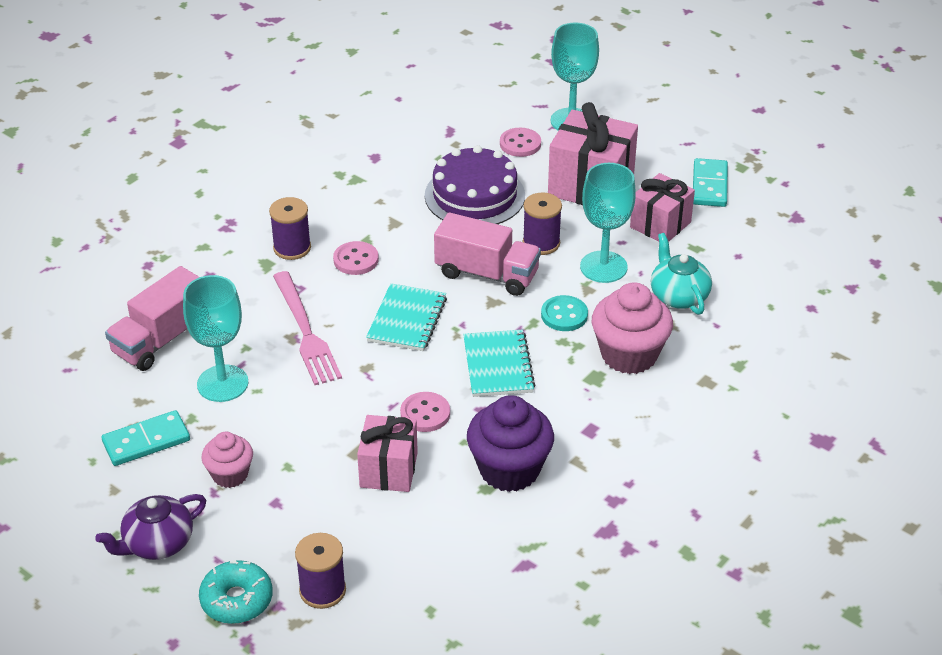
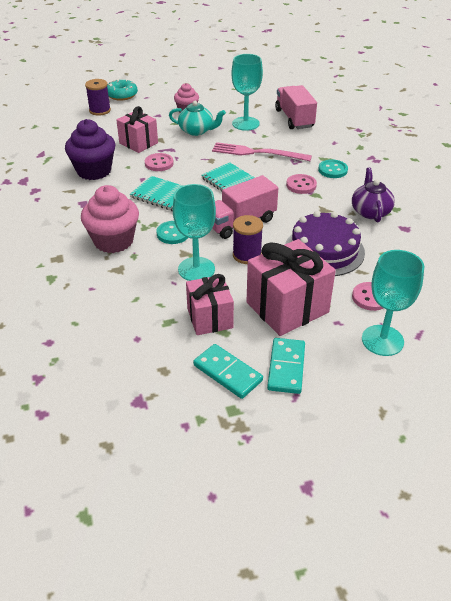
camera: 125 degrees right, 0 degrees up
(146, 441) = (230, 100): turquoise domino -> turquoise domino (286, 367)
(157, 543) = (171, 89): purple teapot -> purple teapot (370, 211)
(292, 248) = (332, 170): purple spool -> turquoise button
(678, 296) = (134, 286): turquoise teapot -> turquoise teapot (197, 131)

